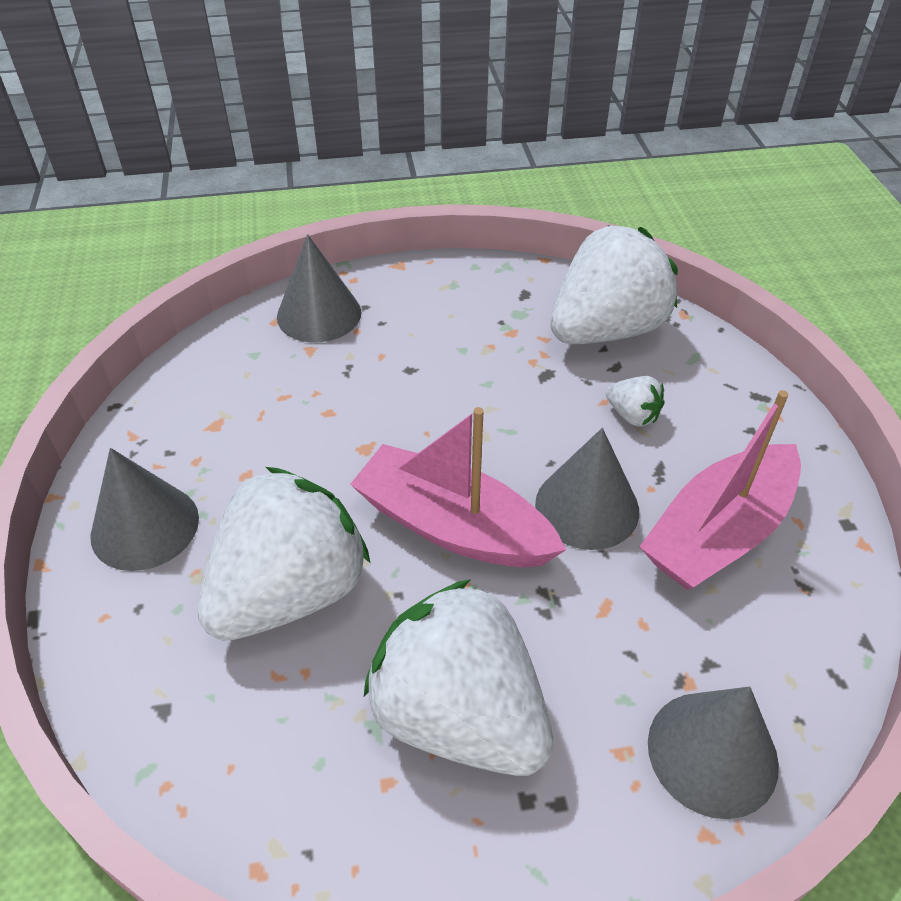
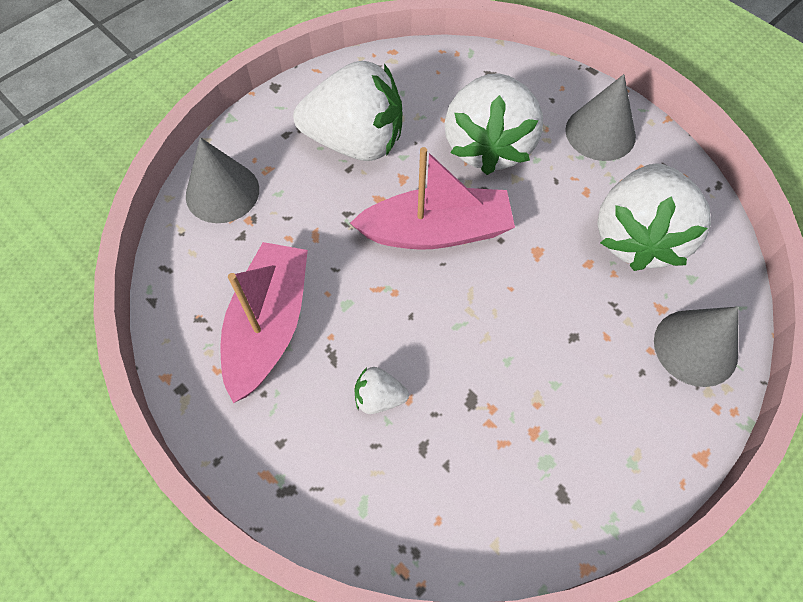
camera: 145 degrees right, 15 degrees up
(587, 507) = (364, 294): grey cone -> none
(606, 330) = (458, 491): white strawberry -> white strawberry (637, 237)

